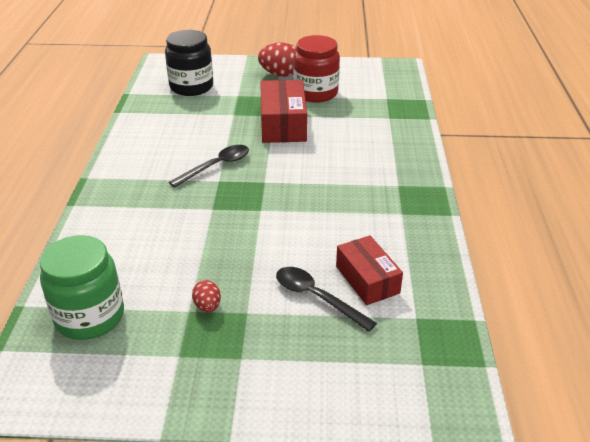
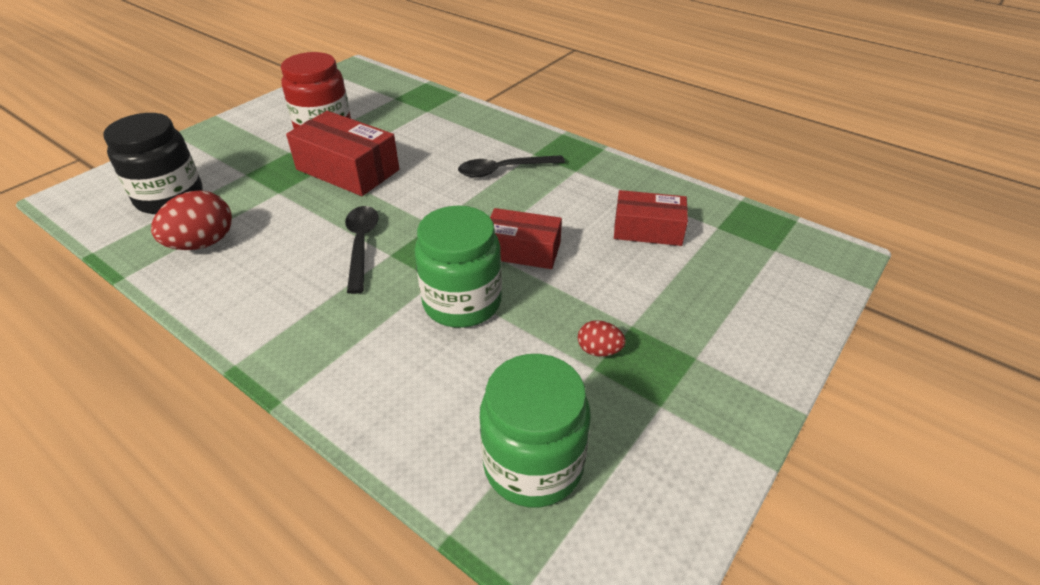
camera: 55 degrees left, 5 degrees up
(201, 228) = (462, 302): none -> green jar
(277, 230) = (522, 250): none -> red box
(280, 74) = (253, 131): red egg -> red egg (203, 243)
(317, 298) = (648, 270): black spoon -> black spoon (504, 170)

